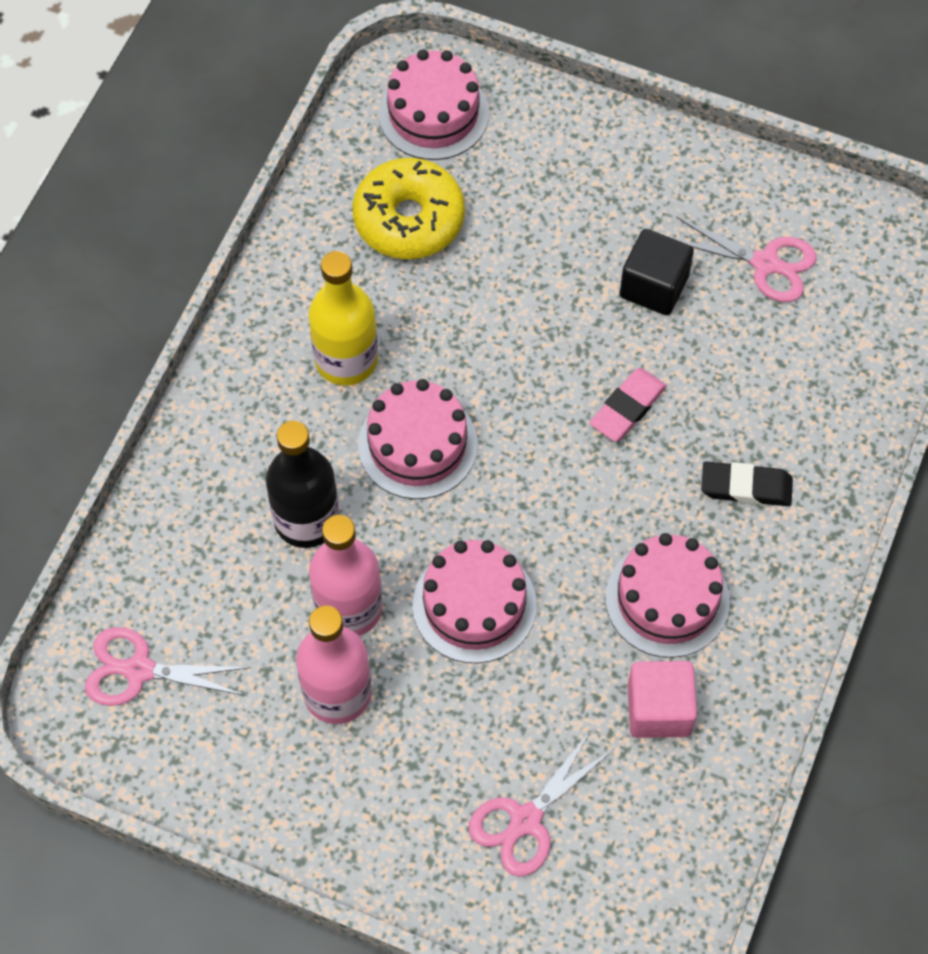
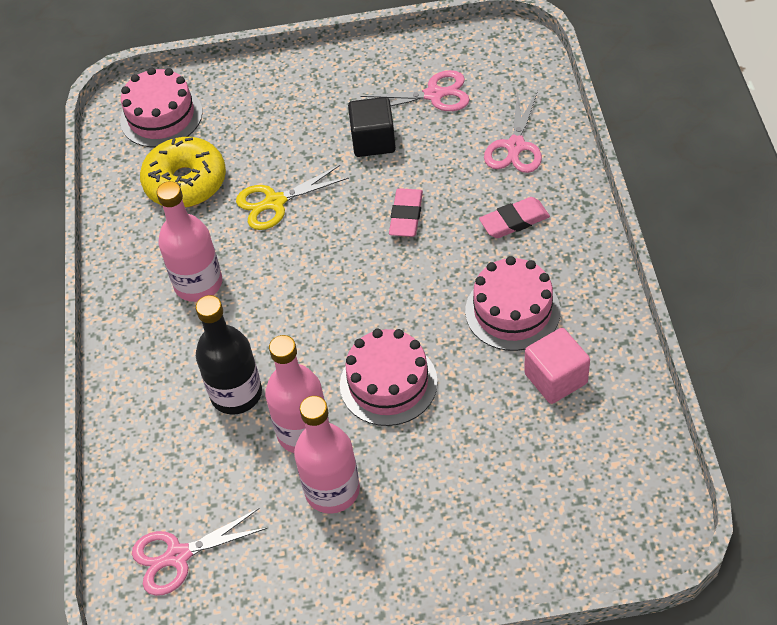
camera: 25 degrees left, 10 degrees down
(346, 360) = (198, 284): yellow bottle -> pink bottle
(417, 444) = (282, 308): pink cake -> none
(492, 304) = (275, 202): none -> yellow scissors
(526, 820) = (518, 496): pink scissors -> pink scissors (515, 146)
(746, 487) = (514, 221): black eraser -> pink eraser

